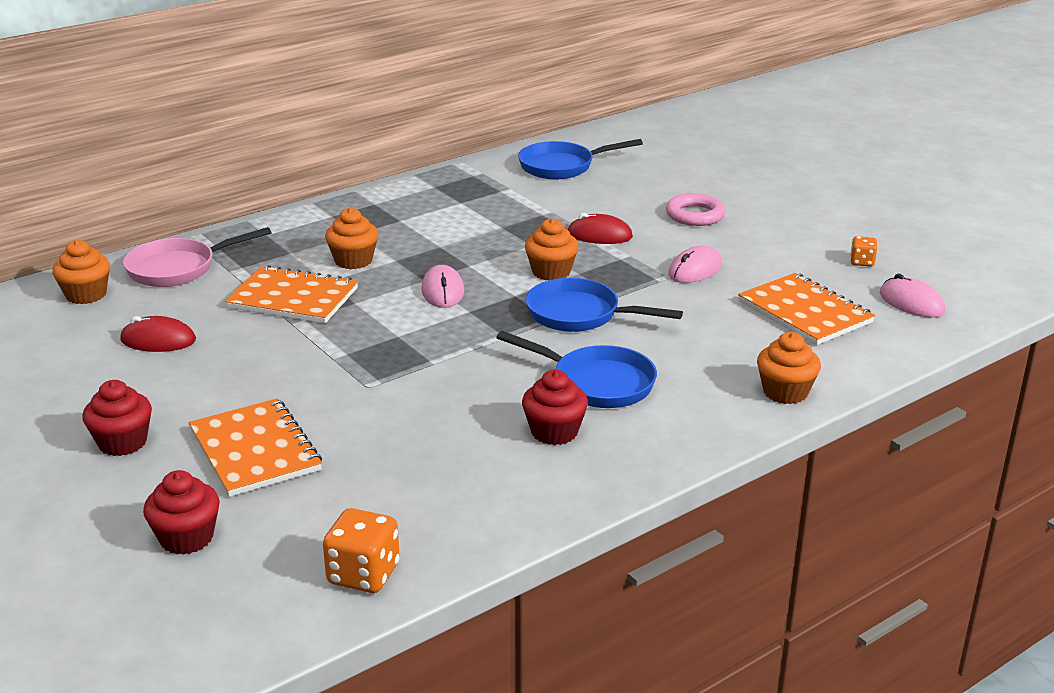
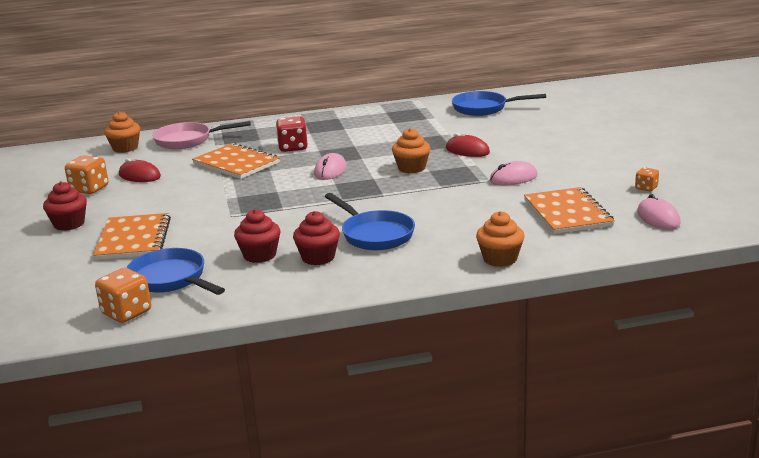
camera: 25 degrees right, 5 degrees down
(96, 376) = (89, 189): none -> orange dice
(186, 538) = (53, 276): red cupcake -> red cupcake (259, 255)
(353, 261) = (293, 147): orange cupcake -> red dice
(580, 315) = (405, 194): blue pan -> blue pan (171, 279)
(695, 215) = (549, 146): pink ring -> none

